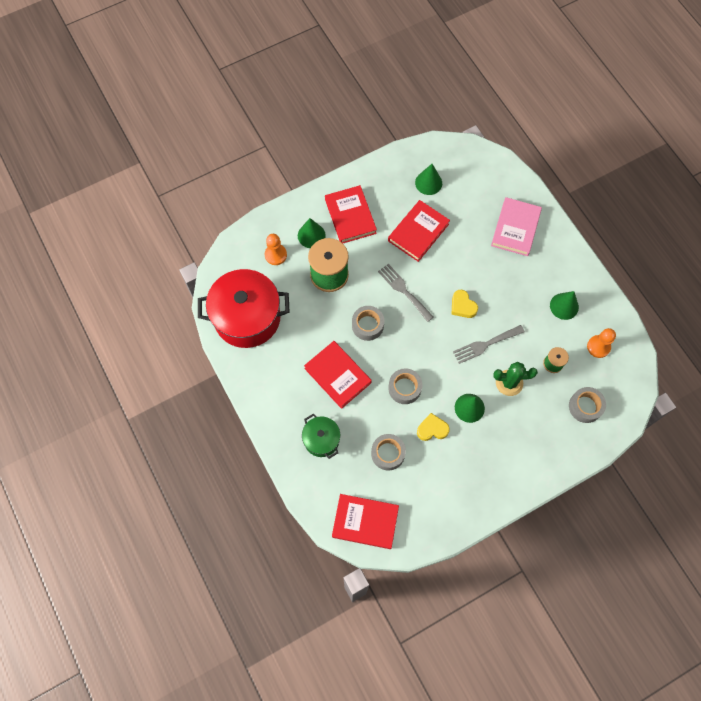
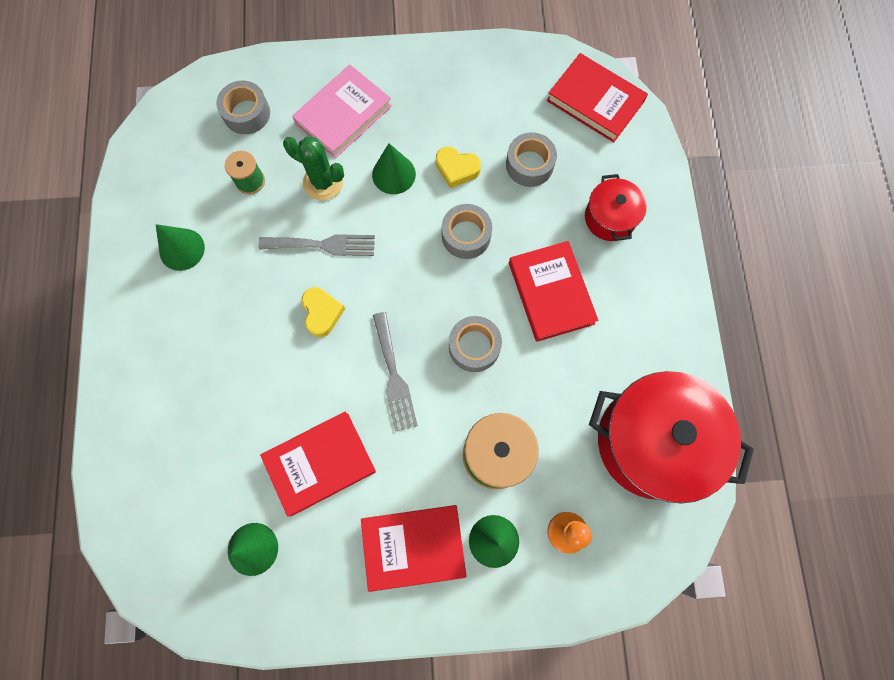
camera: 155 degrees left, 5 degrees up
(321, 440) = (610, 218): green pot -> red pot
(350, 216) = (413, 546): red book -> red book turned 75 degrees clockwise
(515, 228) = (168, 399): pink book -> pink book (343, 115)
(598, 347) = (176, 176): orange pawn -> none

